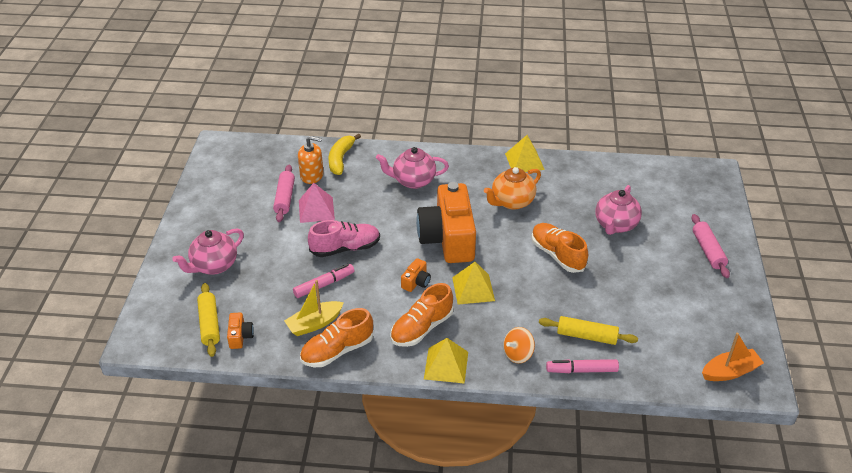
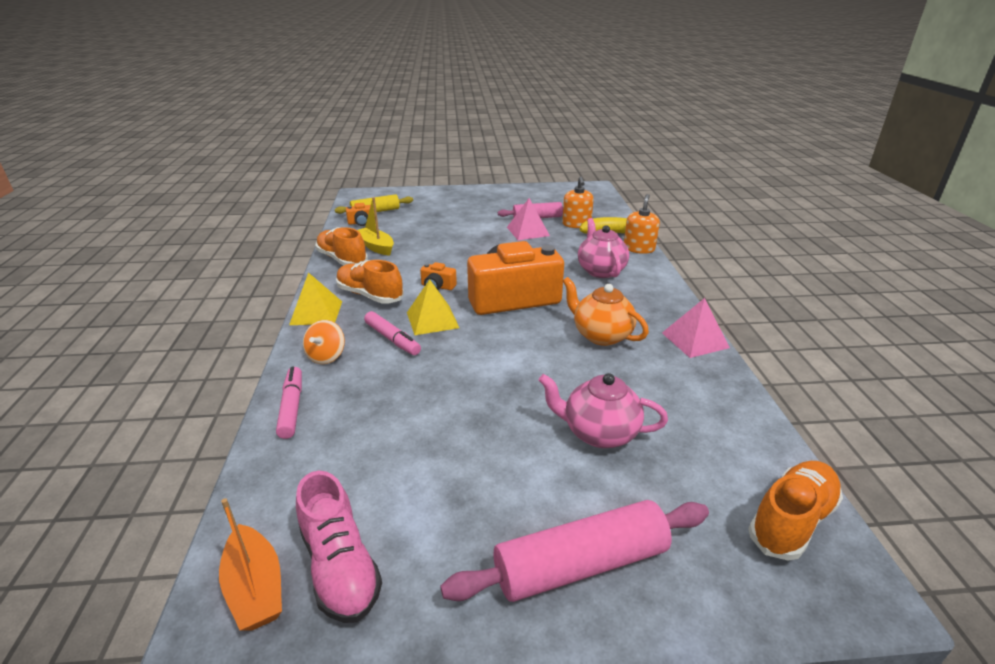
camera: 80 degrees right, 10 degrees down
(214, 266) = (441, 204): pink teapot -> none
(324, 284) = (426, 245): pink marker -> pink marker (392, 339)
(345, 248) = (478, 249): pink shoe -> pink shoe (340, 566)
(378, 150) = (639, 248): none -> orange soap dispenser
(518, 354) = (326, 356): orange spinning top -> orange spinning top turned 120 degrees counterclockwise
(524, 161) = (695, 340): yellow pyramid -> pink pyramid
(557, 255) = (509, 377): orange shoe -> orange shoe (791, 520)
(586, 336) = (353, 410): yellow rolling pin -> none
(708, 251) = (581, 565): pink rolling pin -> pink rolling pin, size x1.53

